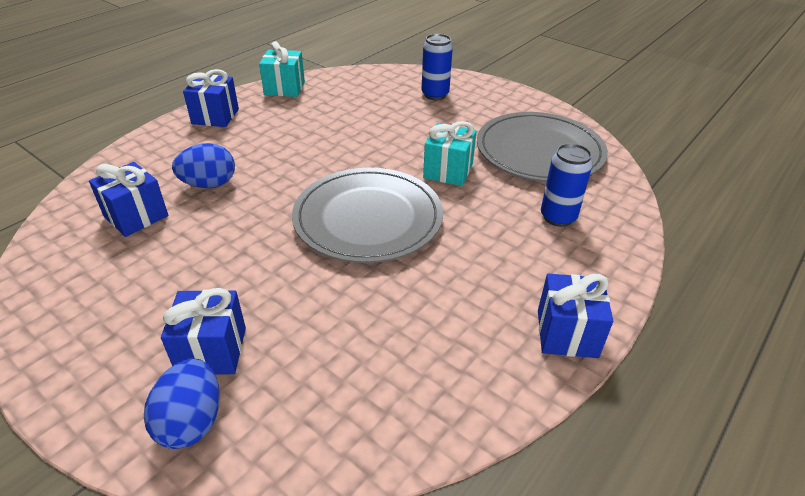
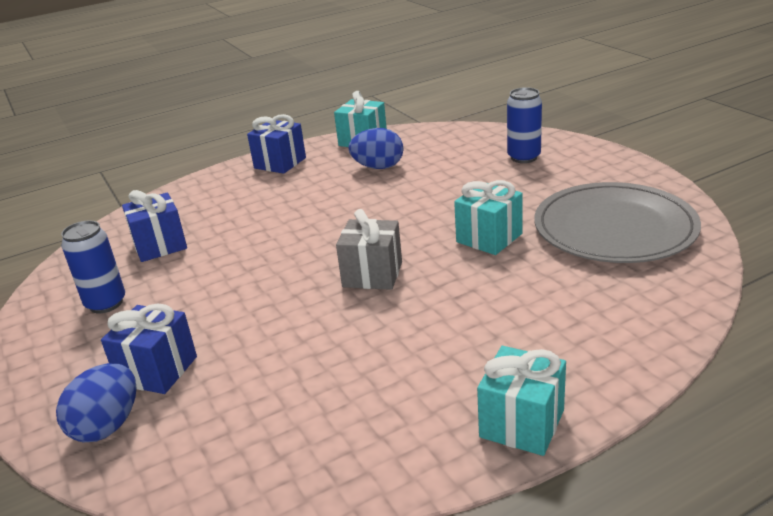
camera: 25 degrees right, 10 degrees down
(209, 184) = (238, 225): blue egg -> blue egg (378, 167)
(368, 218) = (372, 274): grey plate -> grey gift
(558, 217) = (591, 301): blue can -> blue can (106, 303)
(567, 333) = (521, 423): blue gift -> turquoise gift

